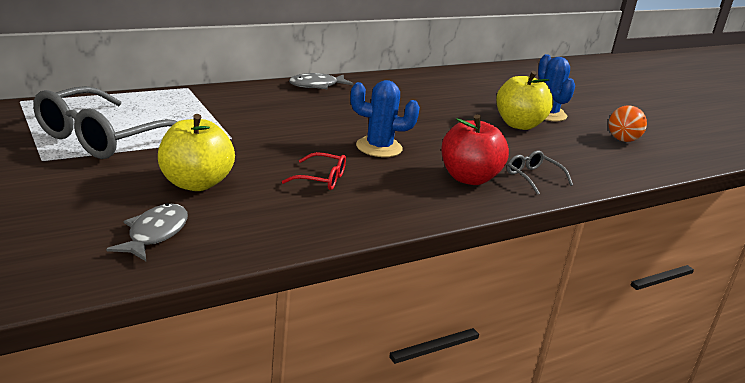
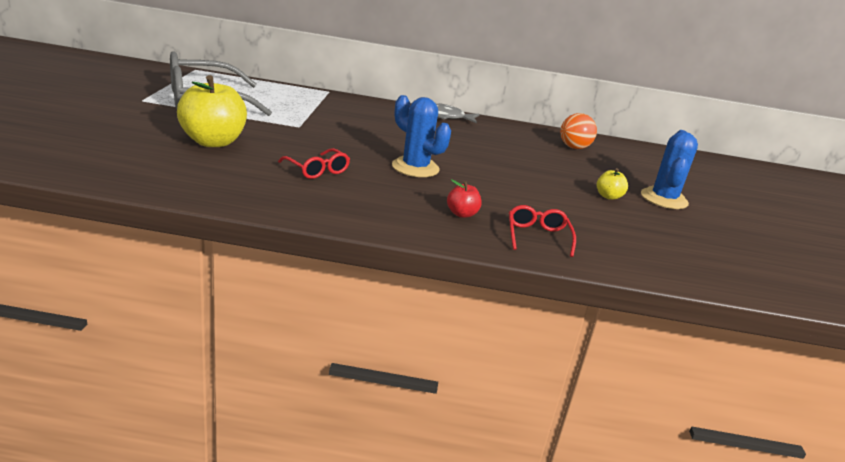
camera: 35 degrees right, 0 degrees up
(155, 233) = (123, 158): grey fish -> none
(469, 178) = (462, 214): red apple -> red apple, size x0.47
(519, 125) = (608, 196): yellow apple -> yellow apple, size x0.47
(533, 177) = (537, 236): grey glasses -> red glasses
(622, 140) = (727, 246): orange ball -> orange ball (574, 147)

